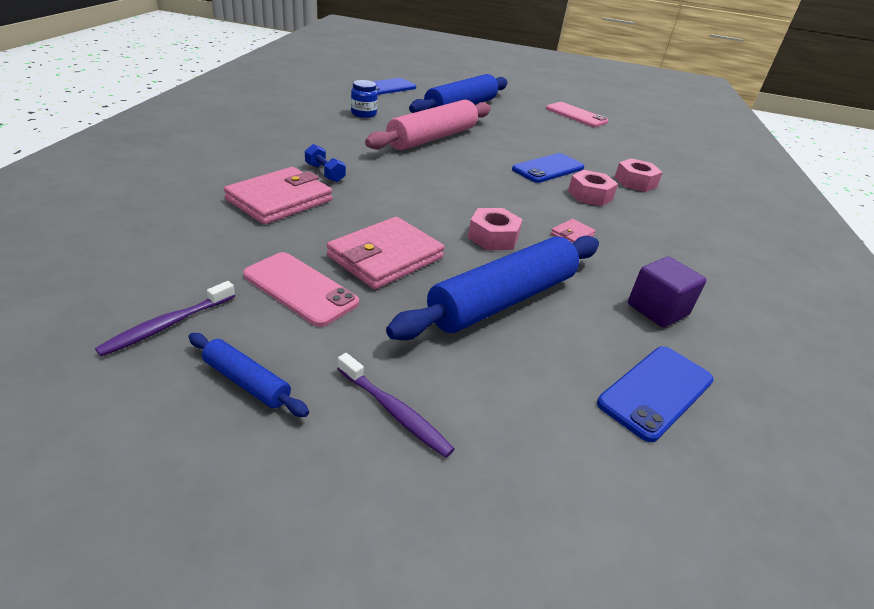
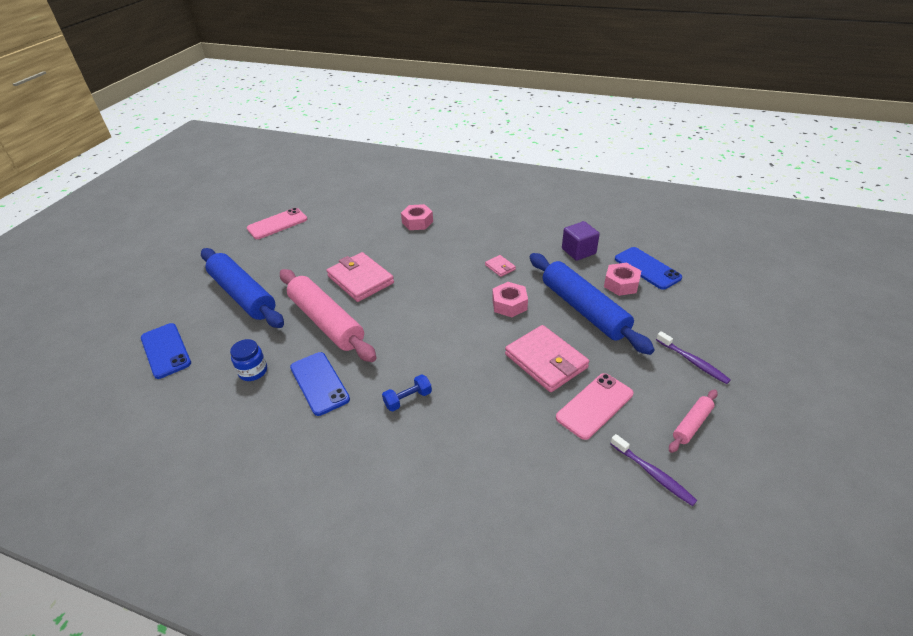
camera: 75 degrees left, 5 degrees up
(247, 382) = (691, 424): blue rolling pin -> pink rolling pin
(280, 200) = (465, 428): pink wallet -> pink wallet (360, 280)
(394, 411) = (692, 361): purple toothbrush -> purple toothbrush turned 90 degrees clockwise
(548, 169) = (395, 260): blue phone -> blue phone (319, 383)
(590, 195) = (440, 248): pink nut -> pink nut (621, 284)

